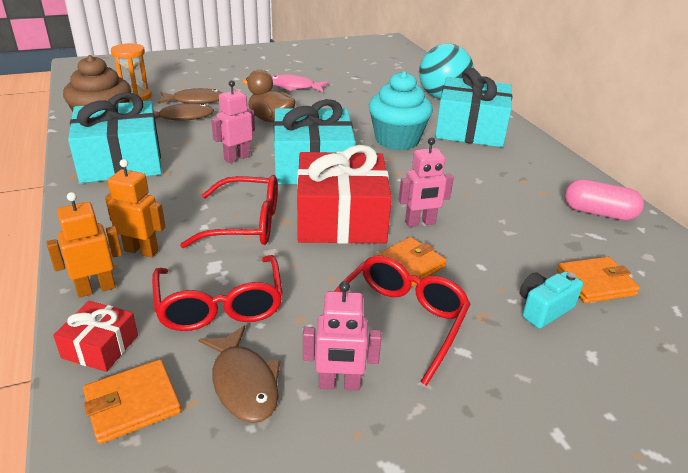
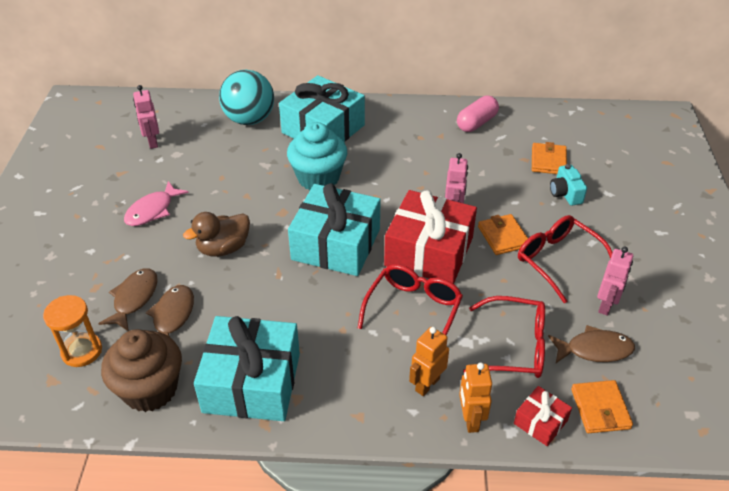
camera: 65 degrees left, 10 degrees up
(237, 158) = (294, 291): pink robot -> pink robot (152, 142)

